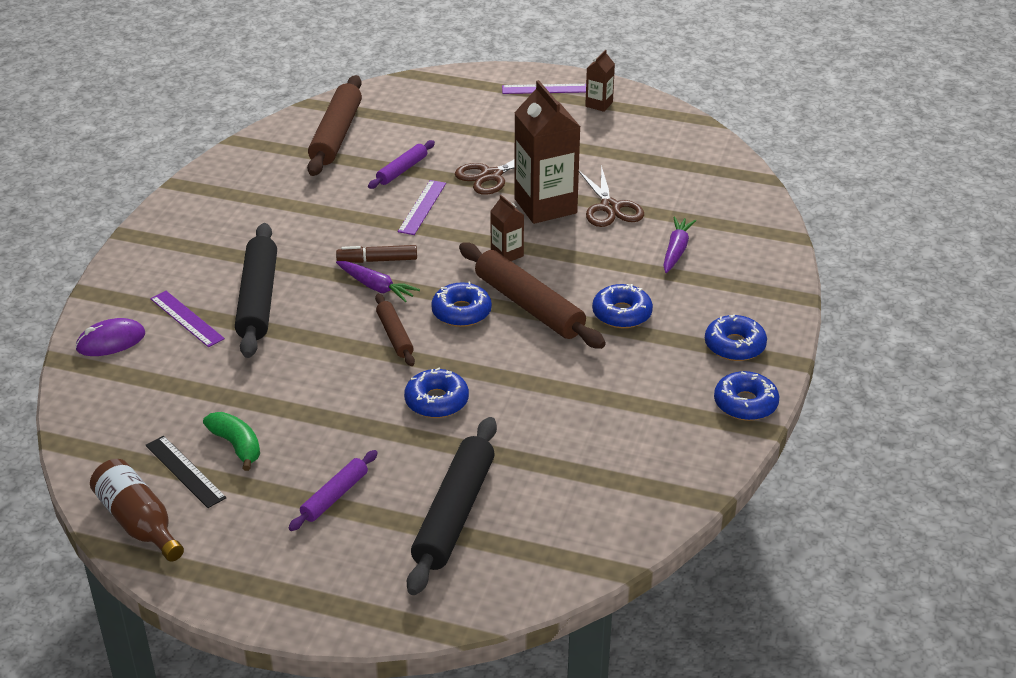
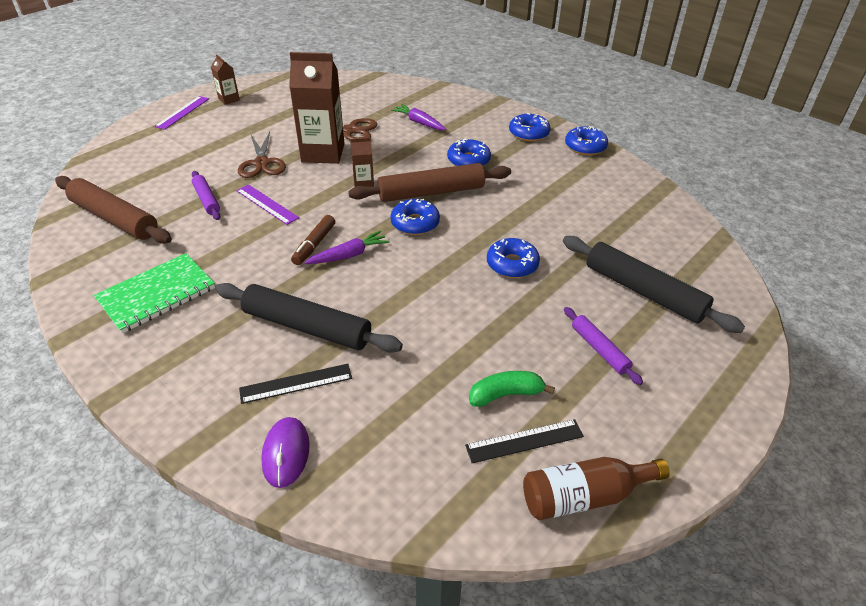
camera: 65 degrees left, 5 degrees up
(186, 319) = (296, 383): purple ruler -> black ruler
(250, 203) = (157, 294): none -> green notebook
(395, 335) = (419, 262): brown rolling pin -> none

